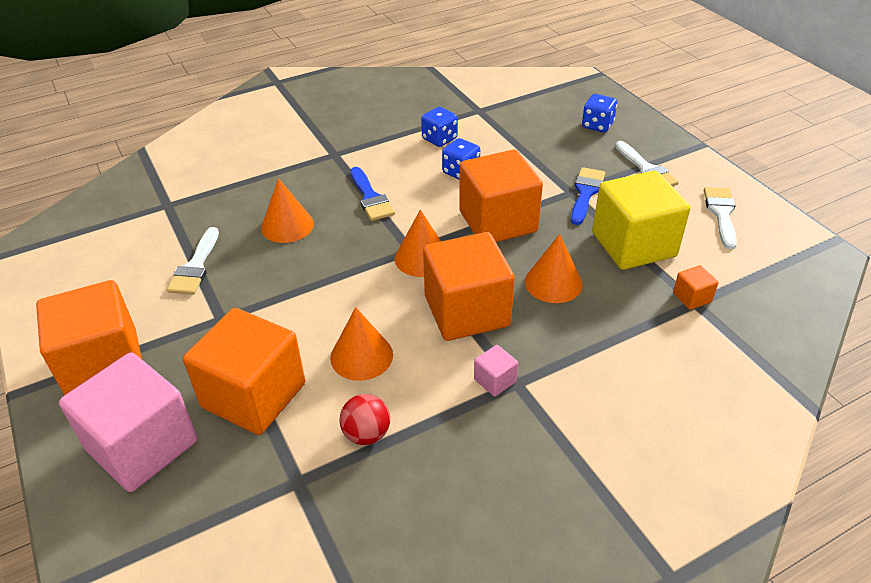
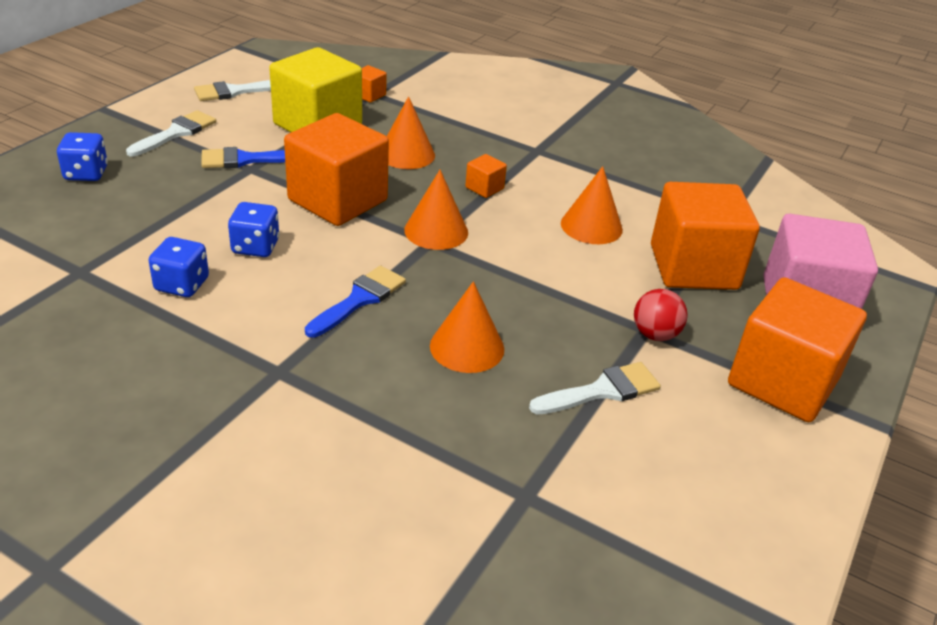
camera: 125 degrees left, 5 degrees down
(366, 434) = (656, 200): red ball -> red ball (655, 334)
(467, 311) = (484, 188): orange cube -> orange cube, size x0.41
(495, 380) = (545, 159): pink cube -> none

